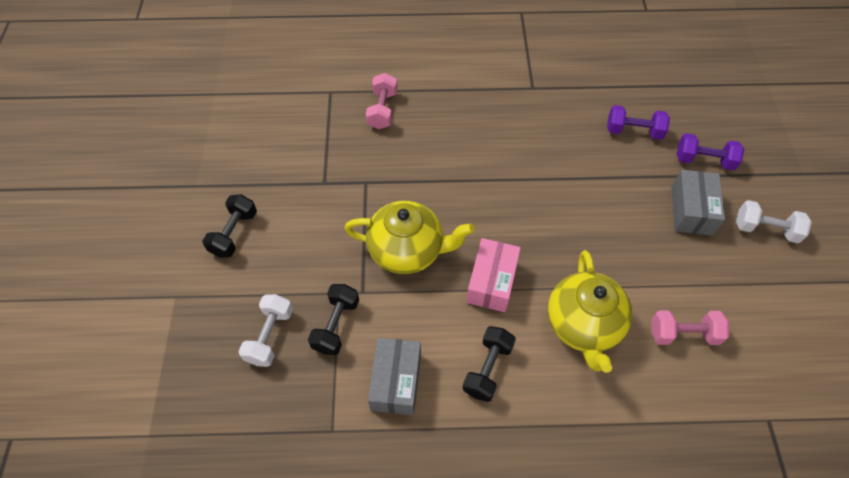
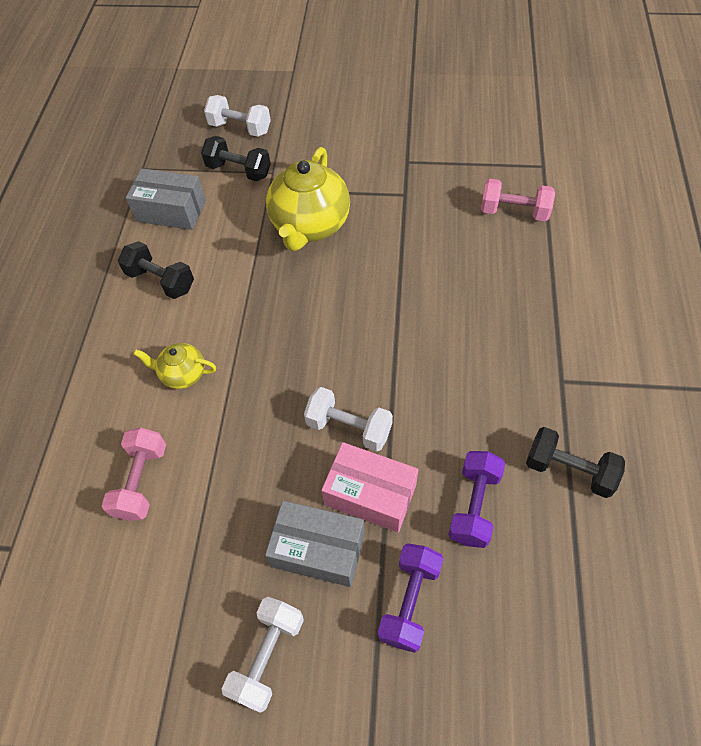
camera: 100 degrees right, 0 degrees up
(234, 233) = (352, 100): black dumbbell -> black dumbbell (569, 470)
(491, 282) = (256, 295): pink box -> pink box (370, 494)
(583, 325) = (183, 374): yellow teapot -> yellow teapot, size x0.51
(599, 202) = (349, 427): none -> white dumbbell

